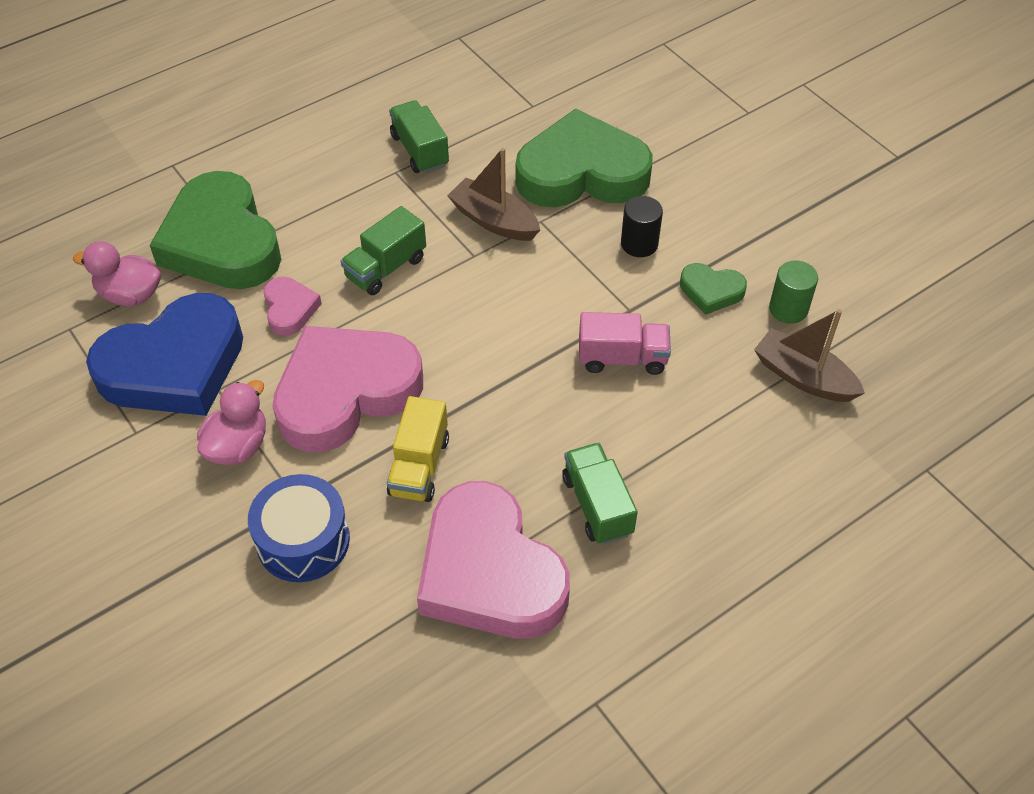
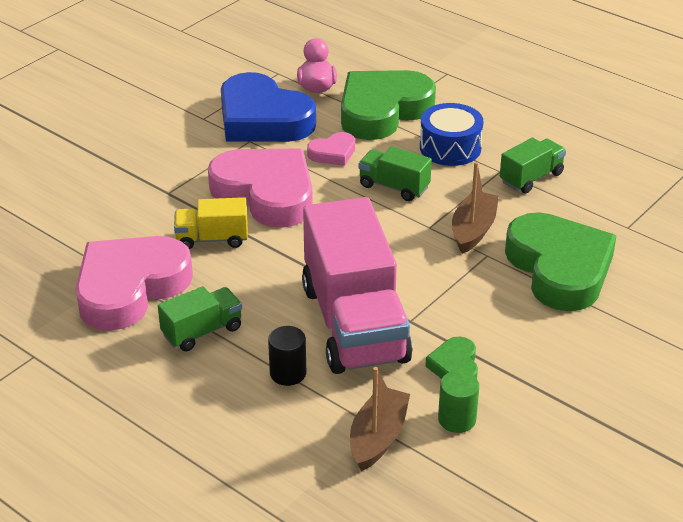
camera: 75 degrees right, 15 degrees down
(238, 446) = (205, 159): pink duck -> none
(303, 540) = (136, 202): blue drum -> blue drum (450, 148)
(622, 358) = (354, 323): pink truck -> pink truck, size x2.17
(639, 244) = (490, 315): black cylinder -> black cylinder (288, 373)

